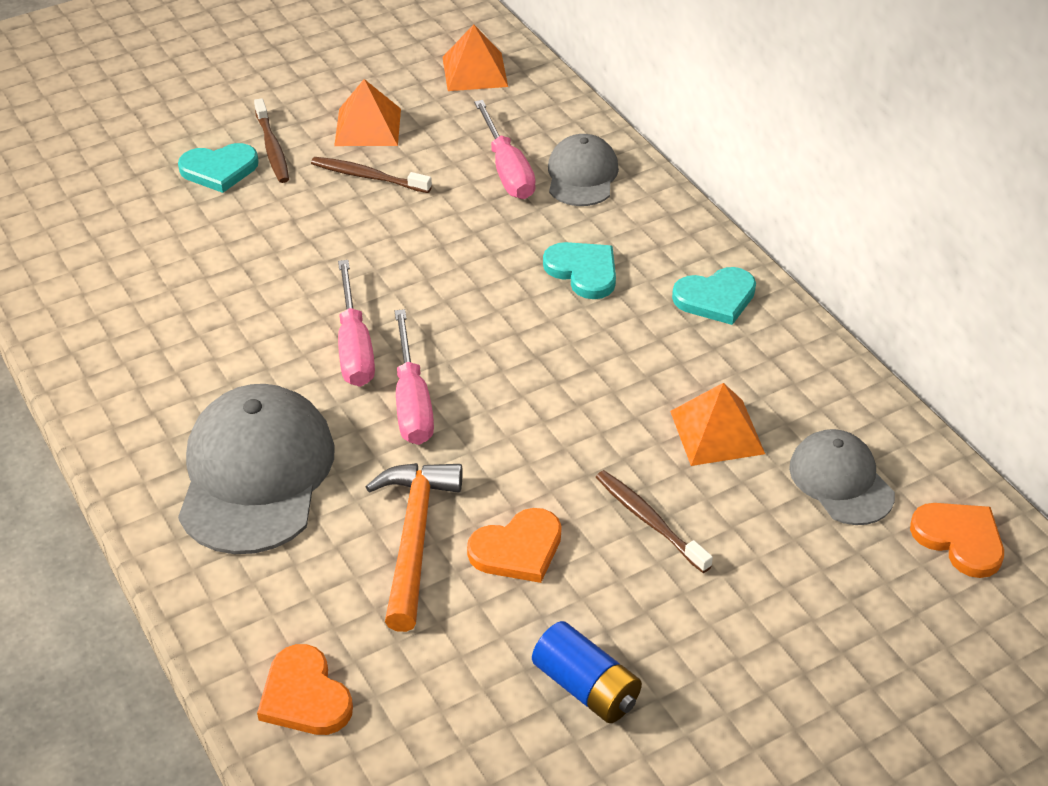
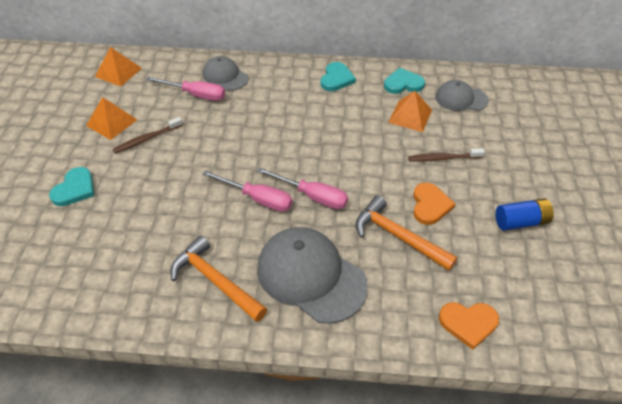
camera: 55 degrees left, 5 degrees up
(172, 383) = (215, 281): none -> orange hammer
(272, 148) = (84, 162): brown toothbrush -> none
(583, 271) = (284, 105): turquoise heart -> turquoise heart (403, 84)
(959, 539) = (510, 87): orange heart -> none

